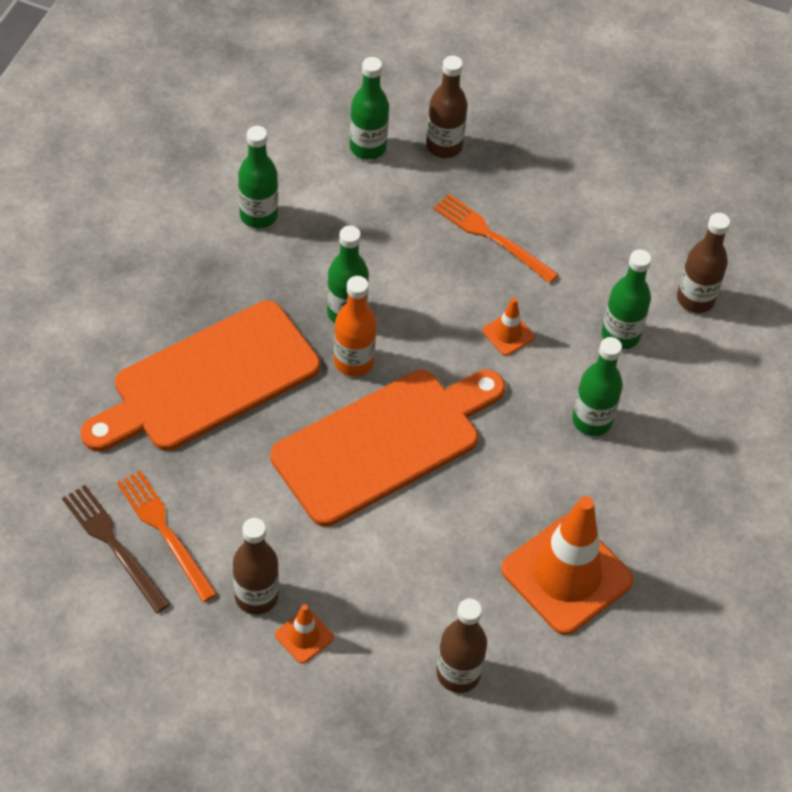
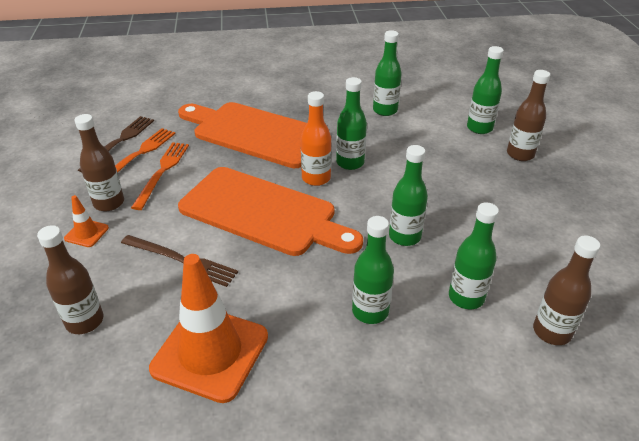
camera: 65 degrees right, 15 degrees down
(416, 555) = (181, 261): none -> brown fork
(492, 237) = (476, 200): orange fork -> orange fork (162, 172)
(508, 334) = (404, 236): orange traffic cone -> green bottle

